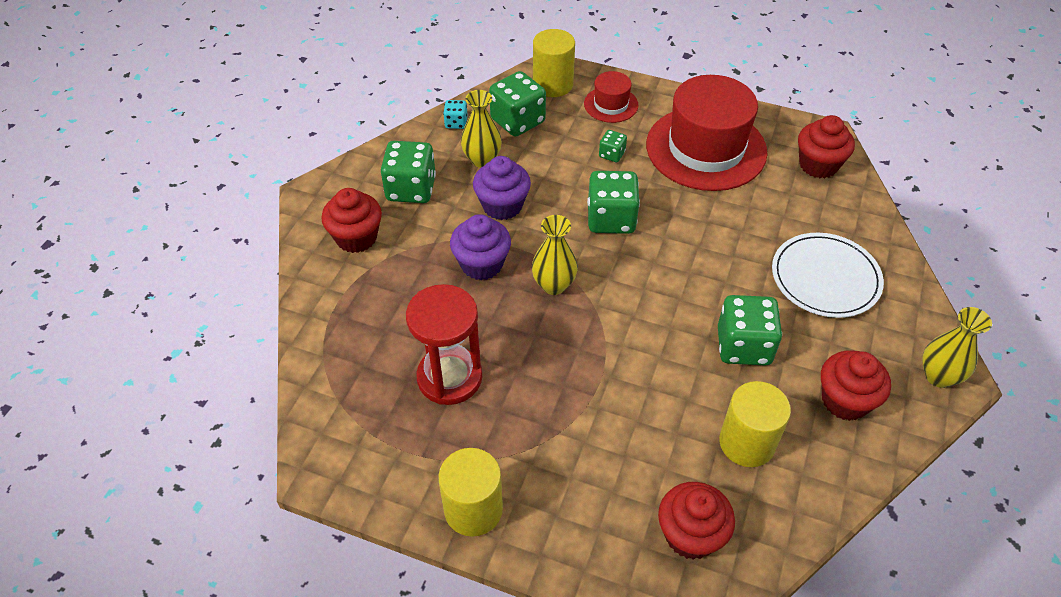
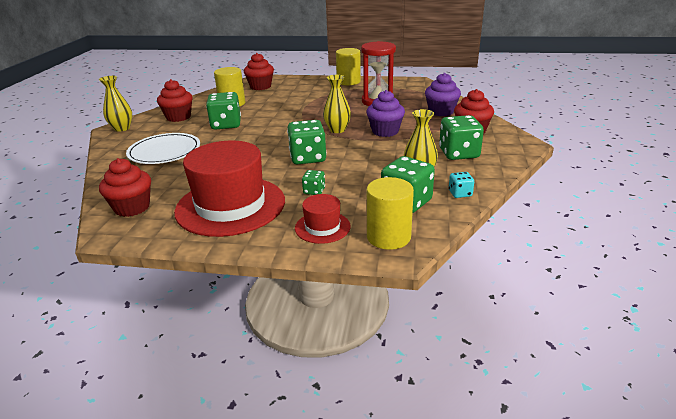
camera: 170 degrees right, 20 degrees down
(502, 205) = (387, 154): purple cupcake -> purple cupcake (441, 112)

